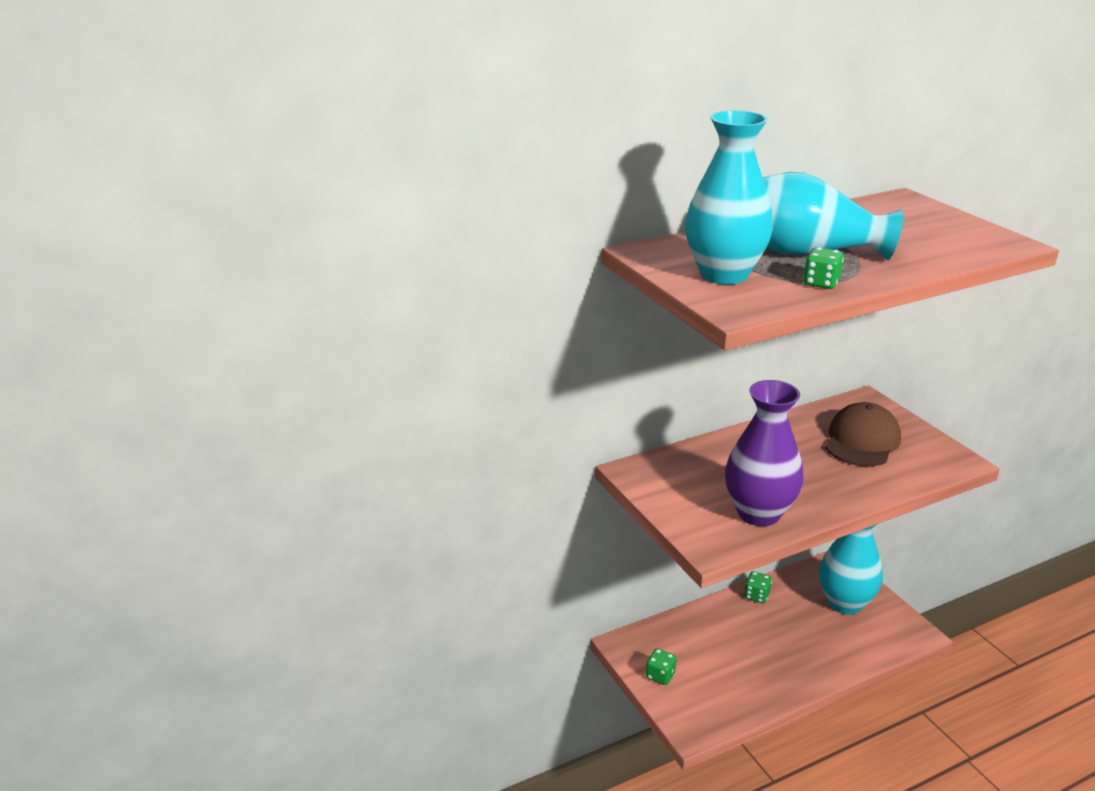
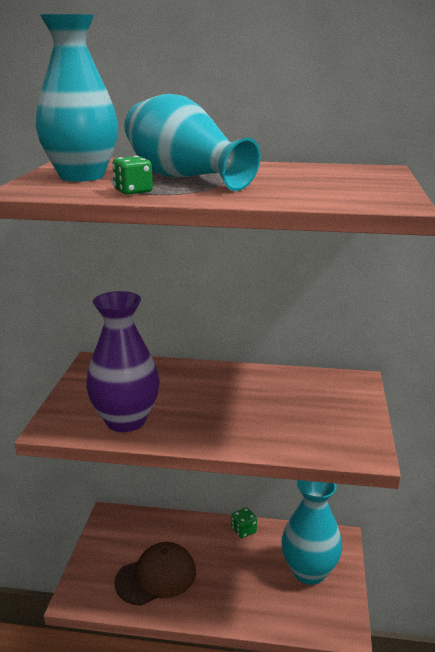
camera: 35 degrees right, 5 degrees down
(660, 675) = (104, 549): green dice -> none
(862, 441) = (300, 405): brown cap -> brown cap (156, 577)

